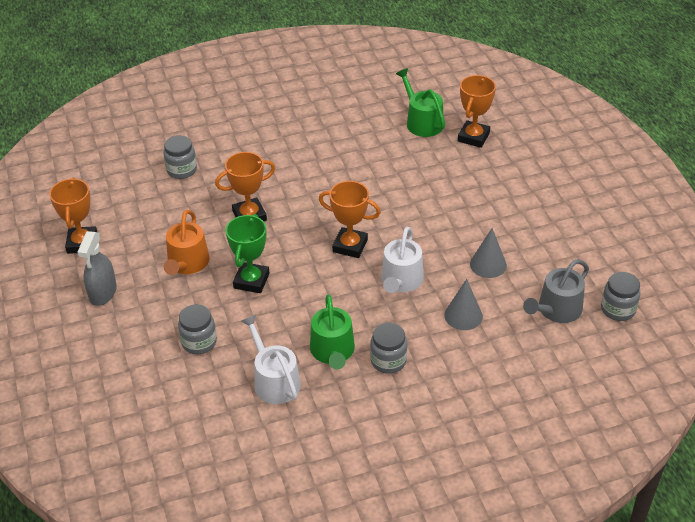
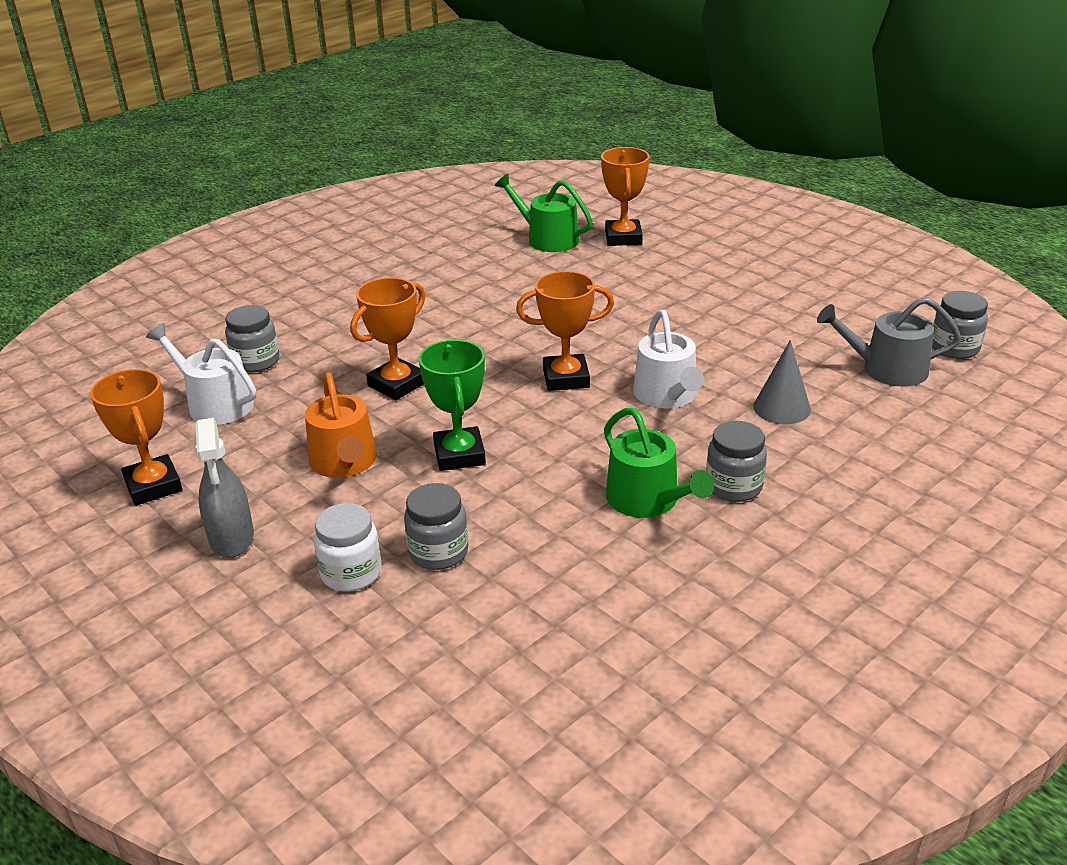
camera: 25 degrees left, 10 degrees down
(148, 338) = (351, 573): none -> white jar
(274, 380) = (594, 563): white watering can -> white watering can (215, 403)
(488, 264) = (760, 348): grey cone -> none
(556, 310) = (886, 369): grey watering can -> grey watering can turned 75 degrees clockwise

